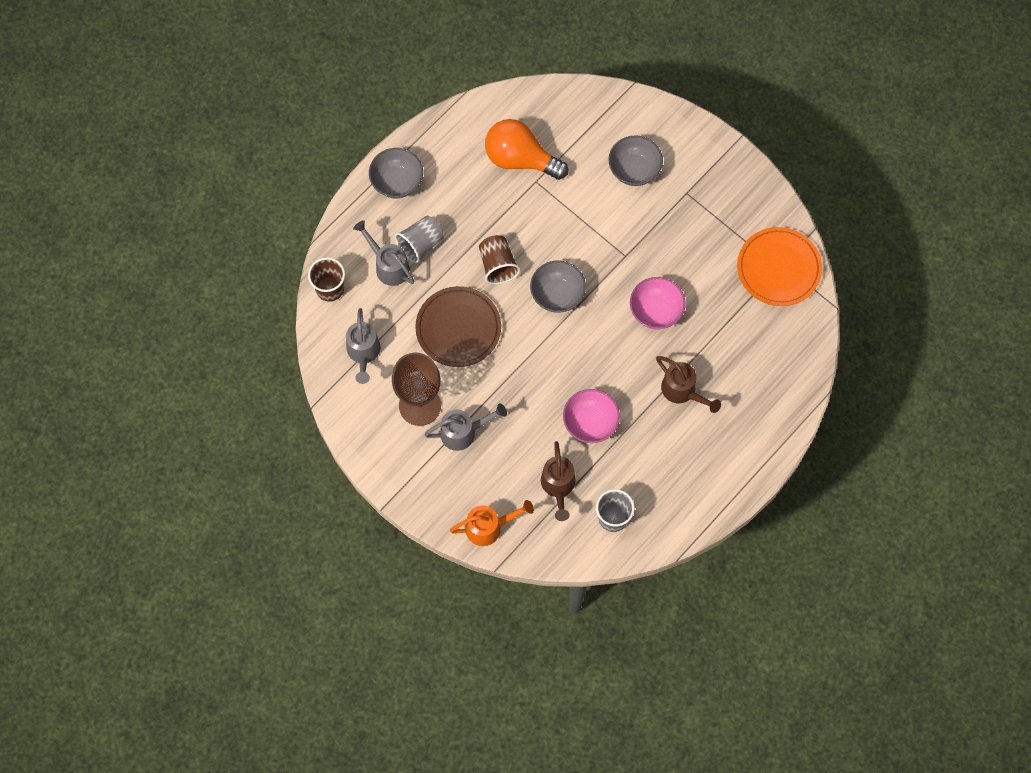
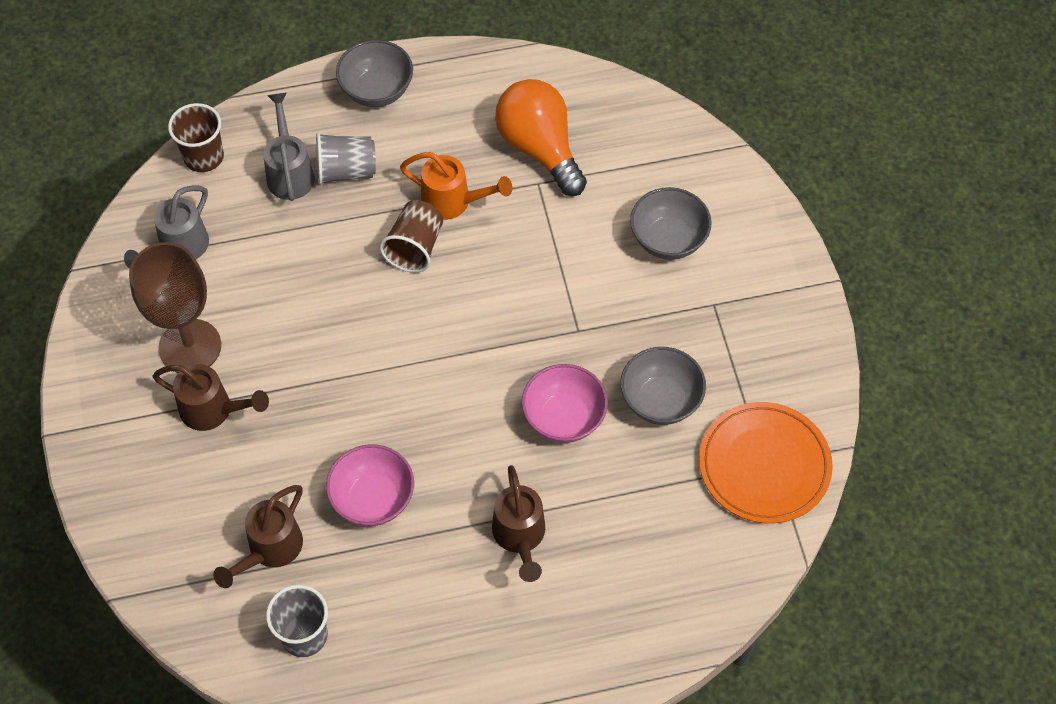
camera: 35 degrees right, 10 degrees down
(458, 328) = (309, 288): brown plate -> none
(463, 432) = (213, 410): grey watering can -> brown watering can
(489, 527) = (145, 542): orange watering can -> orange watering can (453, 202)
(557, 295) = (458, 324): grey bowl -> grey bowl (660, 400)

